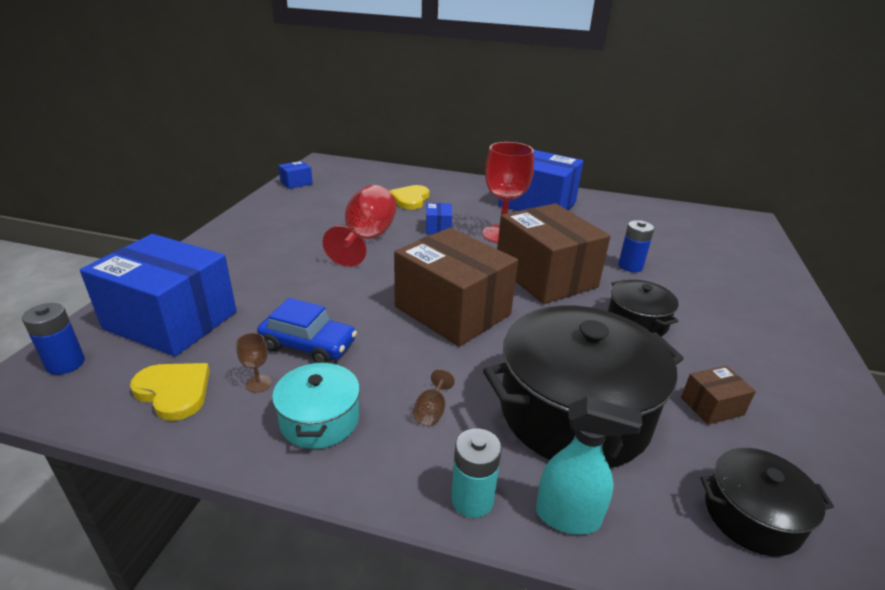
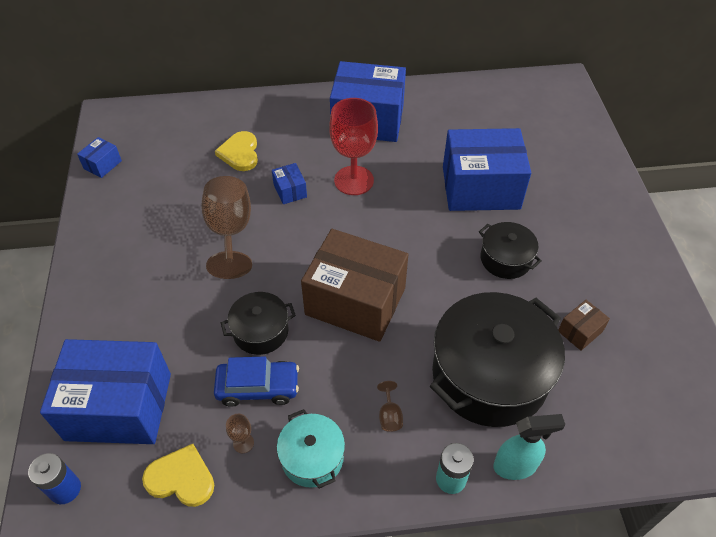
camera: 20 degrees left, 20 degrees up
(366, 239) = (230, 232): red goblet -> brown goblet
(545, 276) = (414, 227): brown box -> none
(630, 266) = (480, 188): blue battery -> blue box
(751, 515) = (622, 418): black pot -> black pot (261, 331)

